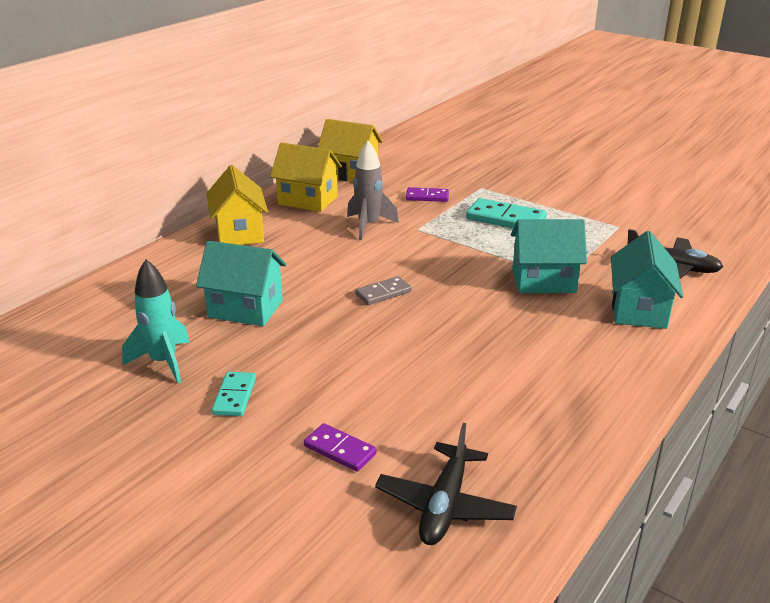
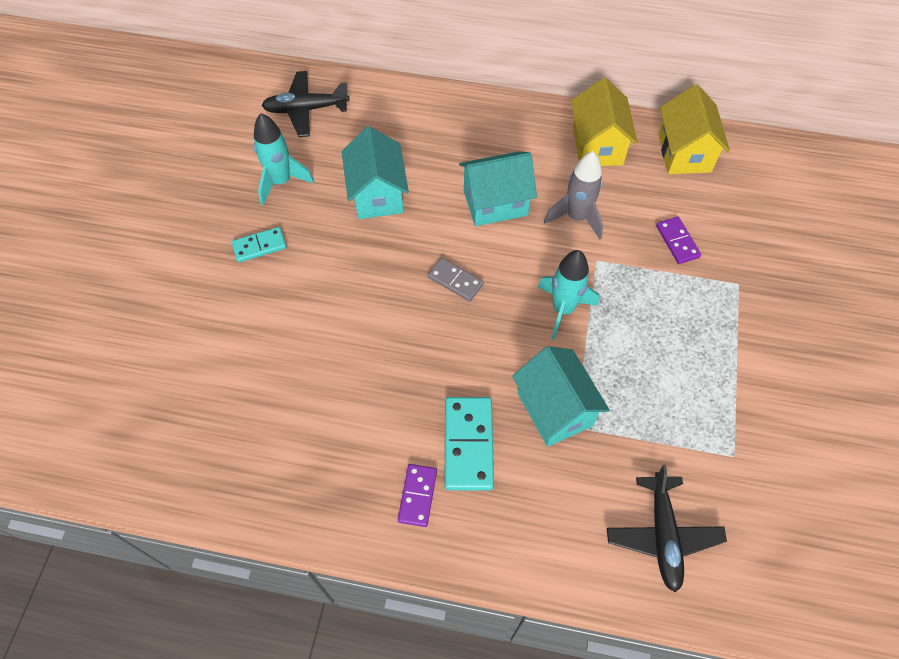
camera: 65 degrees right, 30 degrees up
(239, 233) = (498, 127): yellow house -> none
(340, 450) = (224, 341): purple domino -> purple domino (417, 496)
(444, 505) = (189, 432): black plane -> black plane (306, 109)
(452, 254) = (563, 309): none -> turquoise rocket
(506, 219) = (674, 333): turquoise domino -> turquoise domino (468, 444)
(639, 310) = (545, 516): turquoise house -> turquoise house (495, 203)

